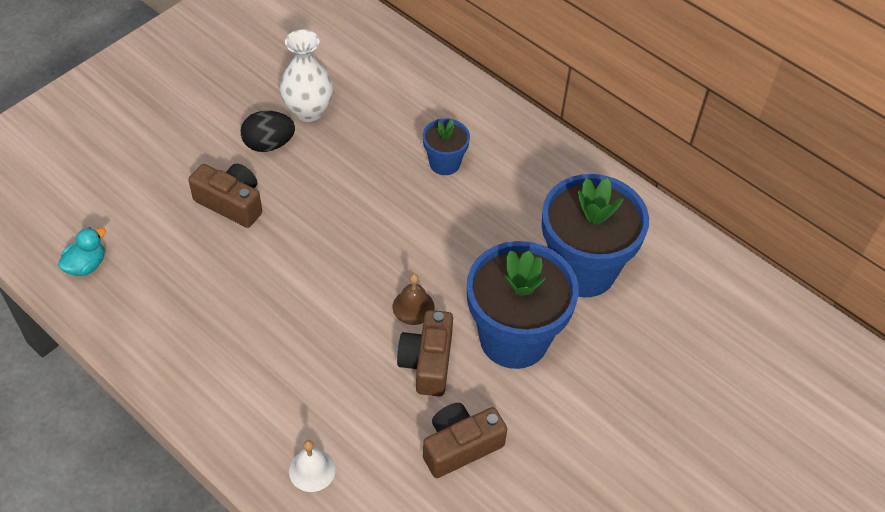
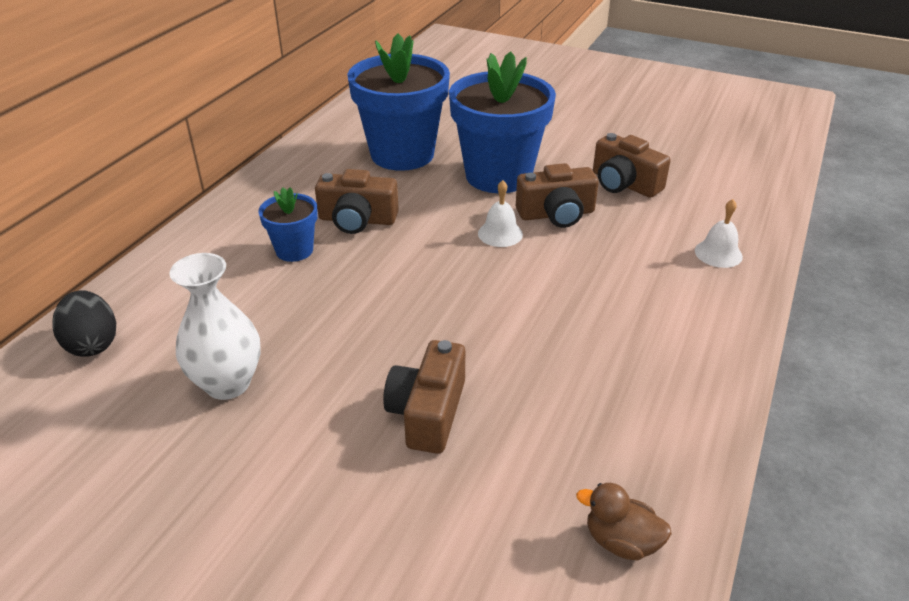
camera: 105 degrees left, 15 degrees down
(86, 265) = (621, 541): turquoise duck -> brown duck
(269, 144) = (305, 406): black egg -> black egg (92, 344)
(413, 307) = (500, 233): brown bell -> white bell
(474, 211) = (357, 220): none -> brown camera

